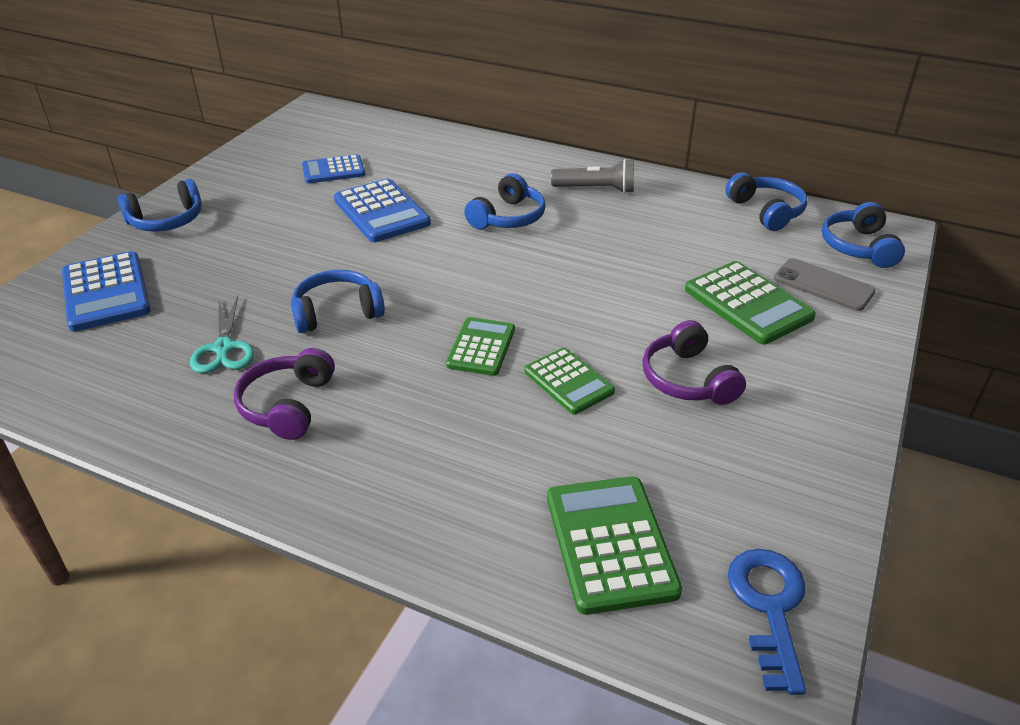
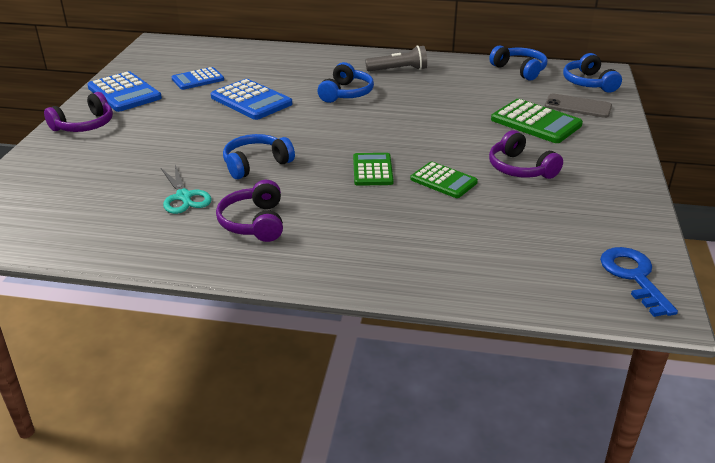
camera: 15 degrees left, 5 degrees down
(106, 292) = (65, 176): blue calculator -> blue calculator (124, 93)
(166, 220) = (84, 125): blue headphones -> purple headphones
(610, 544) = (520, 262): green calculator -> none

